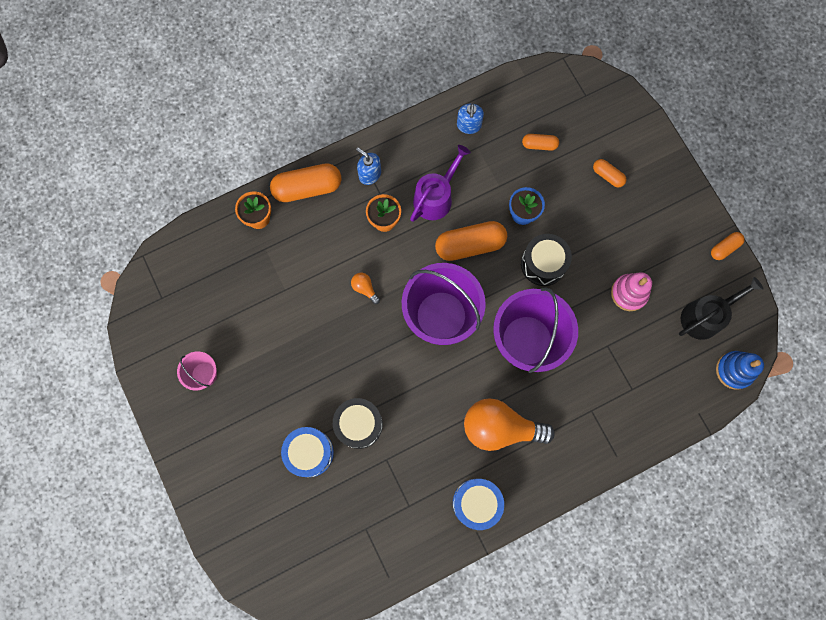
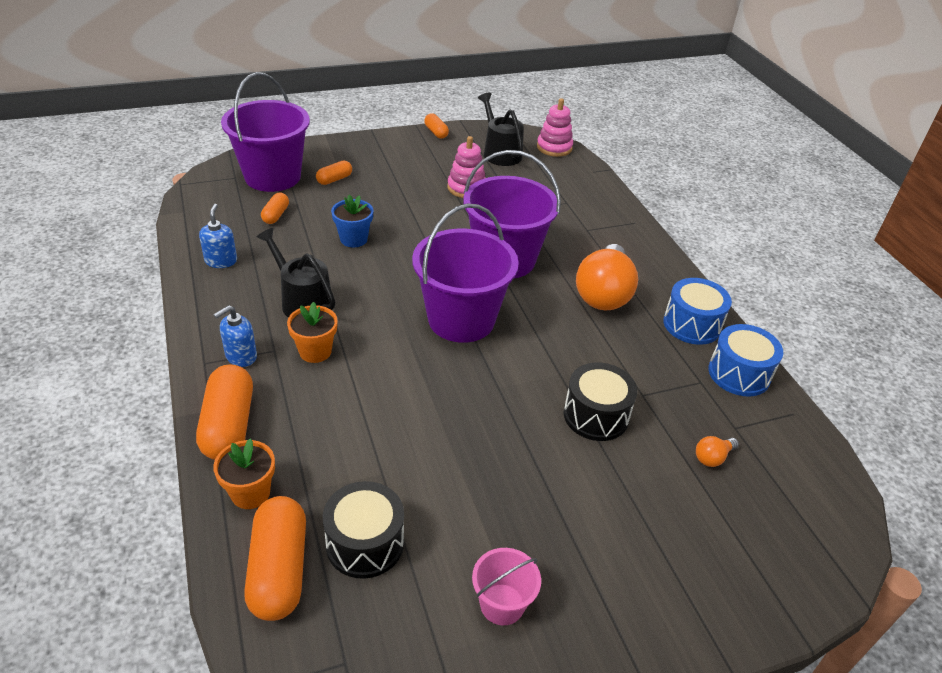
camera: 85 degrees left, 35 degrees down
(309, 453) = (635, 474): blue drum -> blue drum (739, 374)
(365, 288) = (406, 384): orange light bulb -> orange light bulb (712, 458)
(435, 197) = (303, 301): purple watering can -> black watering can
(469, 125) = (221, 261): blue soap dispenser -> blue soap dispenser turned 105 degrees counterclockwise
(470, 245) = (377, 283): orange capsule -> orange capsule (279, 570)
(543, 264) = (418, 234): black drum -> black drum (365, 543)
(596, 124) = (273, 176): none -> purple bucket
(734, 370) = (554, 147): blue stacking toy -> pink stacking toy

